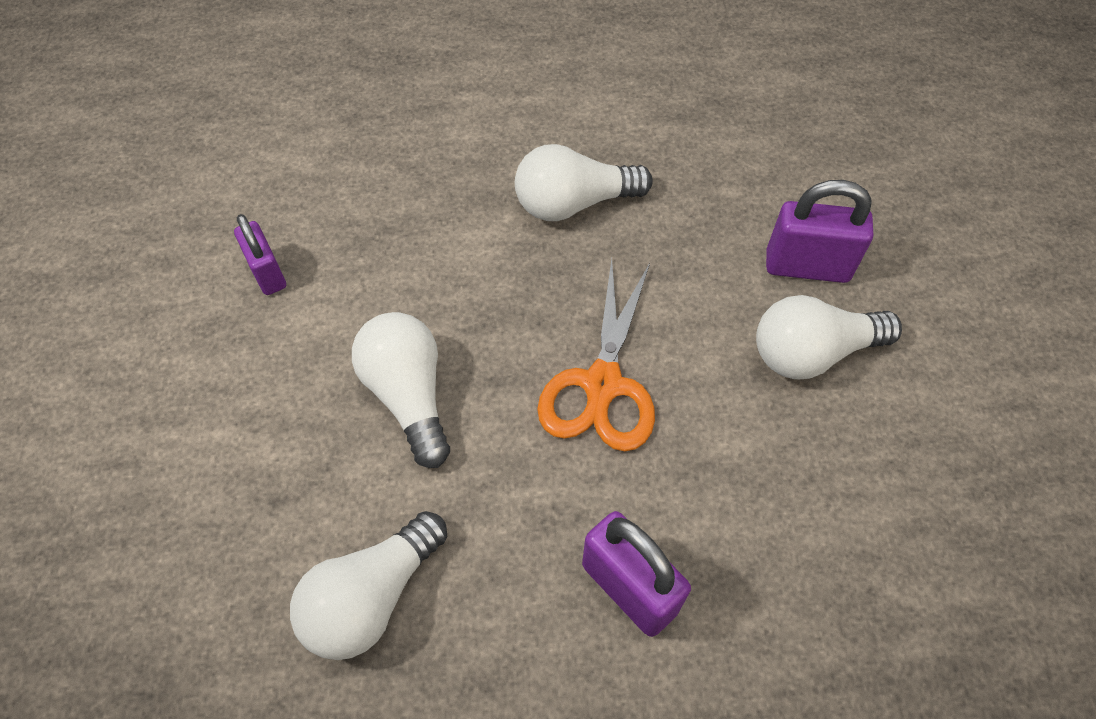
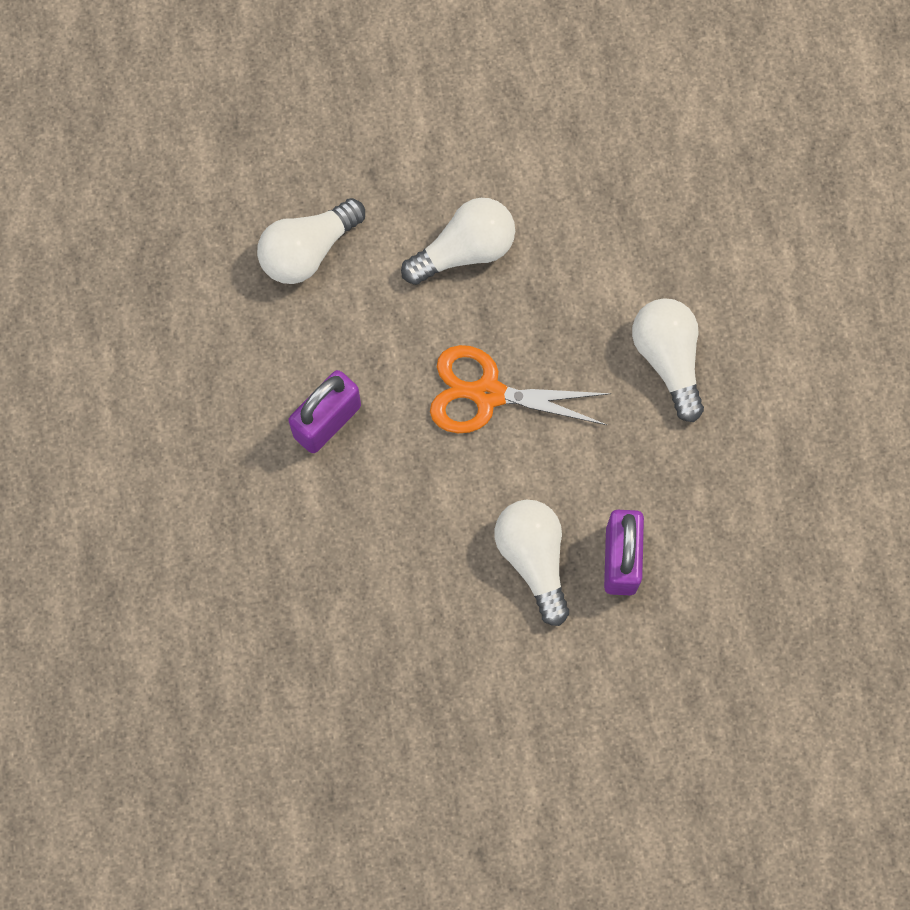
camera: 85 degrees right, 15 degrees up
(267, 273) = (566, 123): purple padlock -> none
(372, 597) = (308, 250): white light bulb -> white light bulb turned 75 degrees counterclockwise

